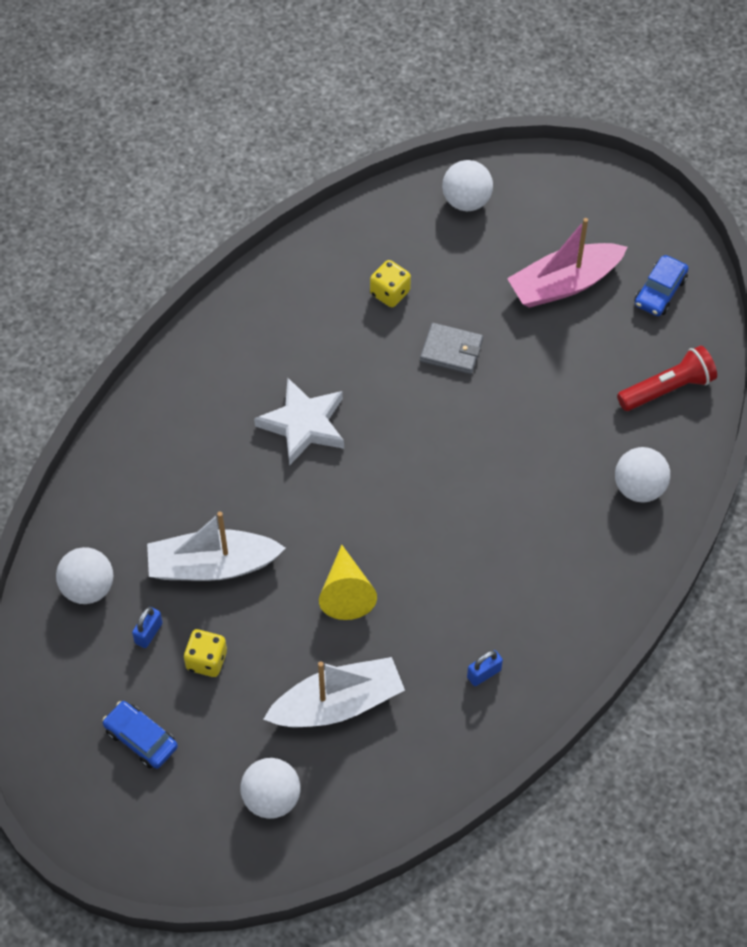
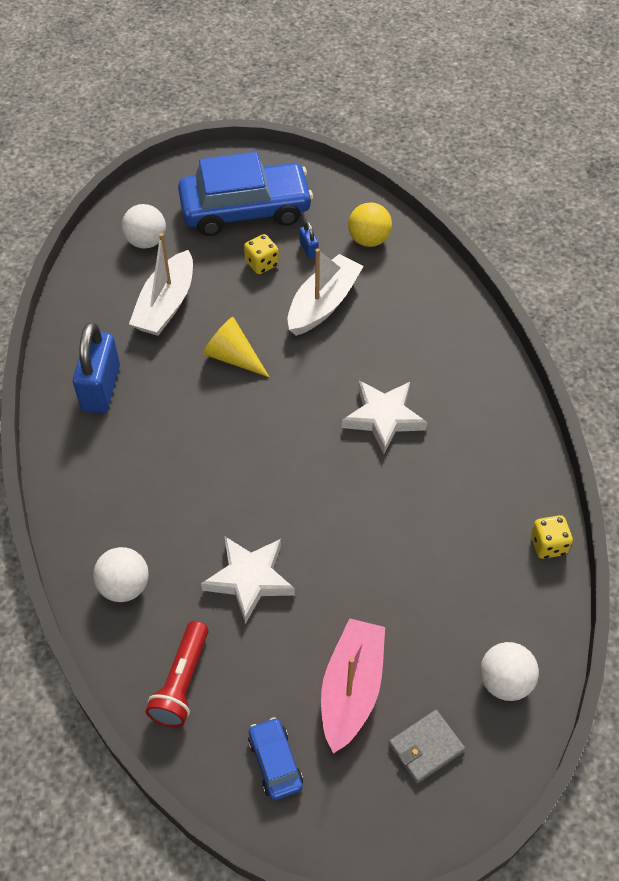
camera: 130 degrees right, 5 degrees down
(88, 588) = (369, 240): white ball -> yellow ball
(141, 739) = (245, 209): blue car -> blue car, size x2.31
(390, 293) = (454, 552): yellow dice -> yellow dice (548, 545)
(451, 350) = (361, 554): grey wallet -> grey wallet (426, 747)
(484, 673) = (101, 388): blue padlock -> blue padlock, size x2.28
(547, 408) = (249, 579): none -> white star

